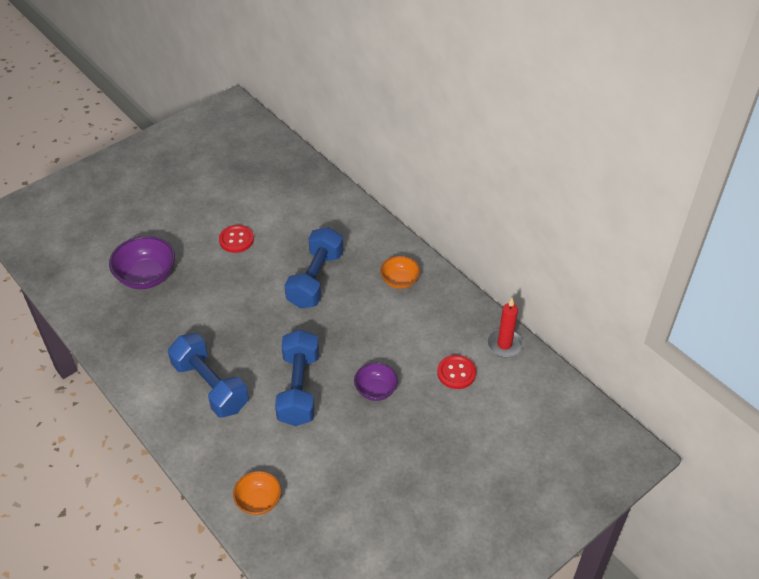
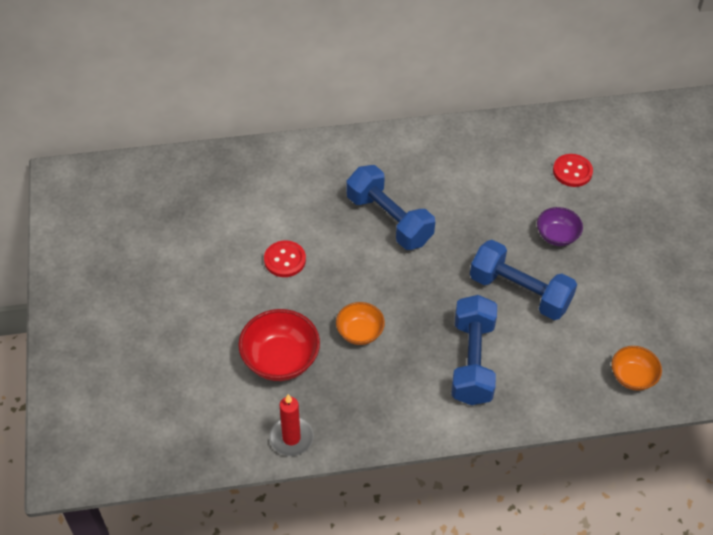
camera: 60 degrees left, 5 degrees up
(146, 277) = (280, 359): purple bowl -> red bowl
(210, 386) = (472, 361): blue dumbbell -> blue dumbbell turned 75 degrees counterclockwise
(399, 281) = (437, 159): orange bowl -> orange bowl (360, 332)
(504, 344) = (561, 125): red candle -> red candle (291, 438)

